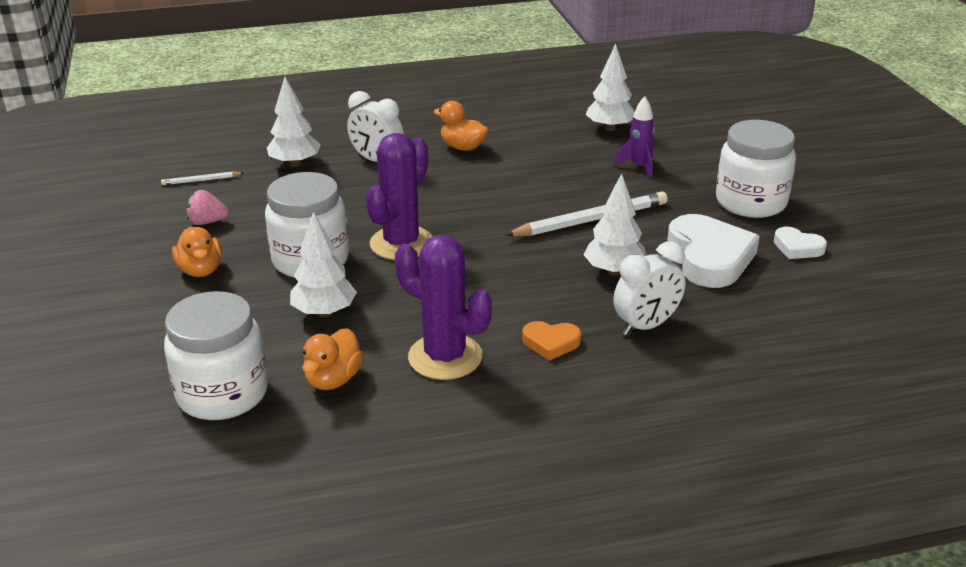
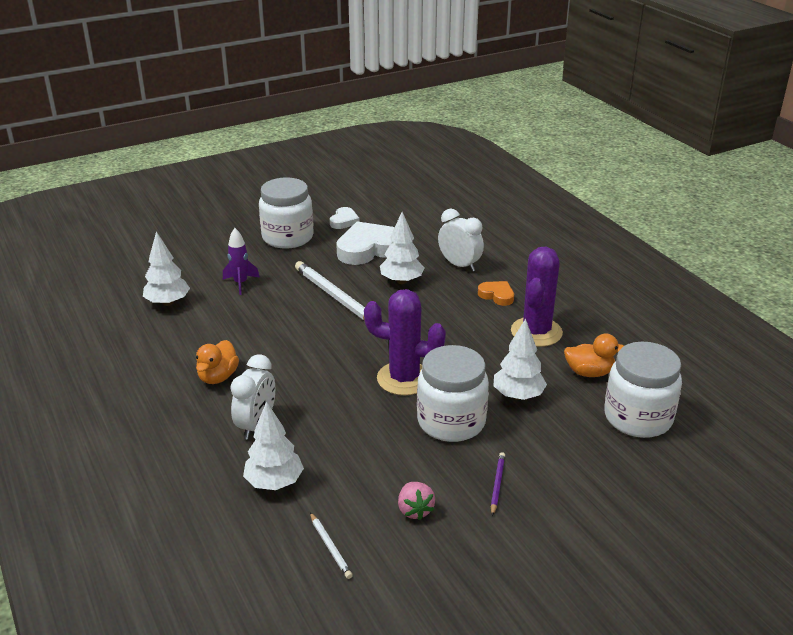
camera: 105 degrees left, 0 degrees up
(201, 270) = (497, 484): orange duck -> purple pencil
(551, 343) = (497, 295): orange heart -> orange heart turned 45 degrees counterclockwise

